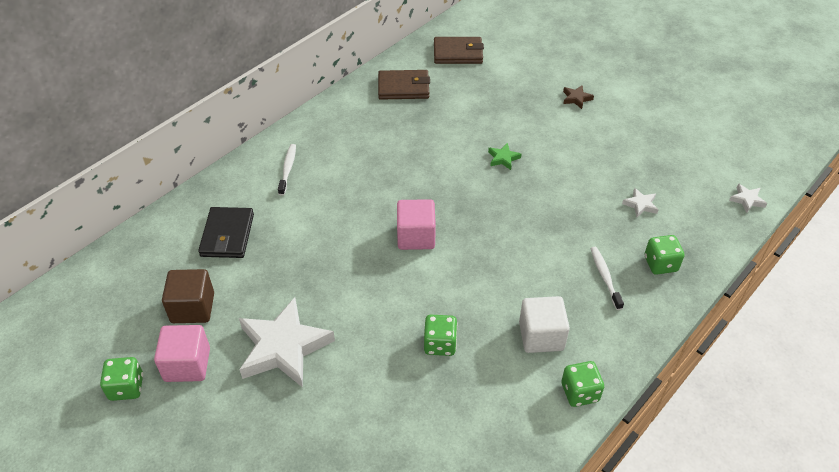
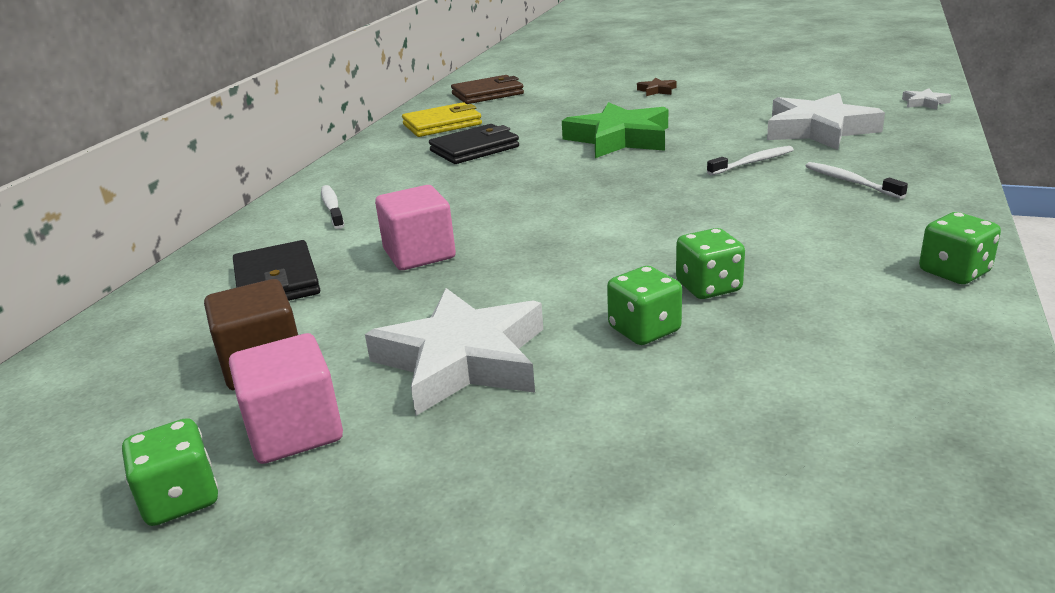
camera: 20 degrees left, 20 degrees down
(403, 87) = (442, 124): brown wallet -> yellow wallet
(405, 131) = (474, 149): none -> black wallet
(416, 236) = (570, 213): pink cube -> pink cube (419, 254)
(503, 158) = (619, 139): green star -> green star, size x2.38
(541, 336) = (837, 242): white cube -> none
(564, 227) = (752, 162): none -> white toothbrush
(640, 205) = (818, 130): white star -> white star, size x2.38
(660, 264) = (899, 158): green dice -> green dice (644, 330)

